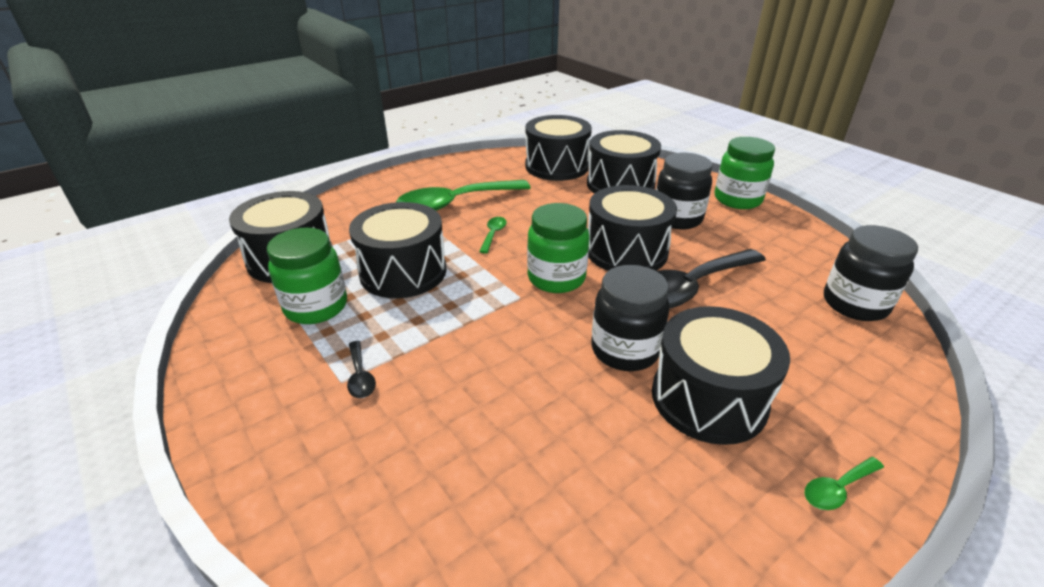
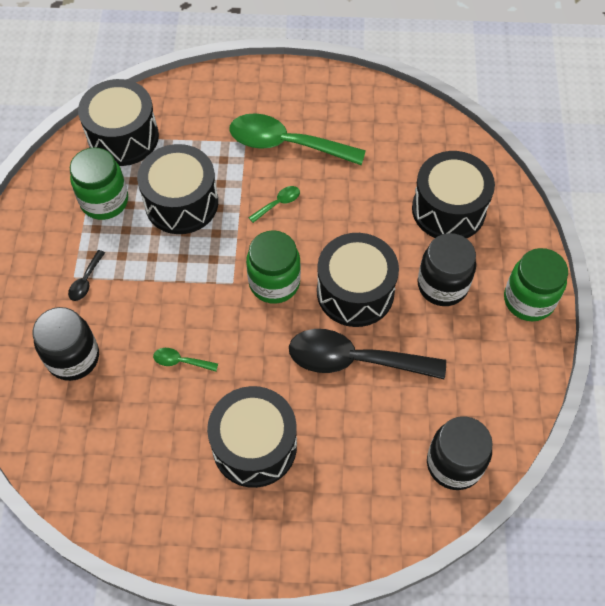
camera: 40 degrees right, 25 degrees up
(556, 166) = (422, 145): black drum -> none
(625, 350) = (248, 376): black jar -> black jar (73, 357)
(837, 488) = (250, 546): green spoon -> green spoon (181, 361)

